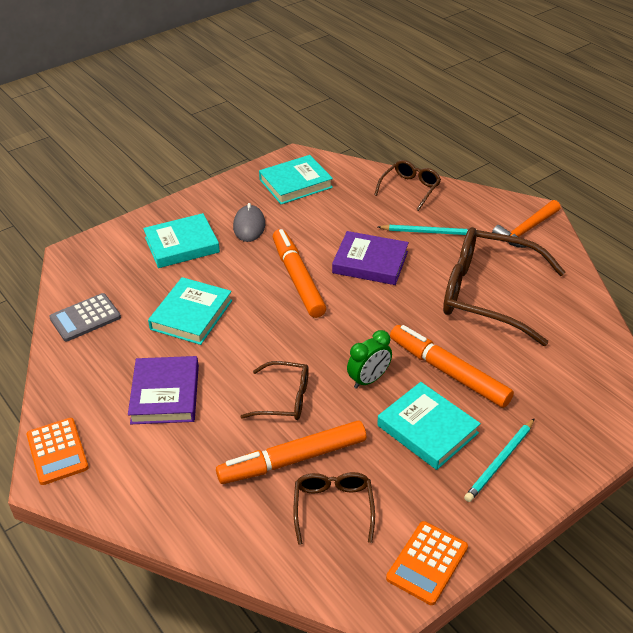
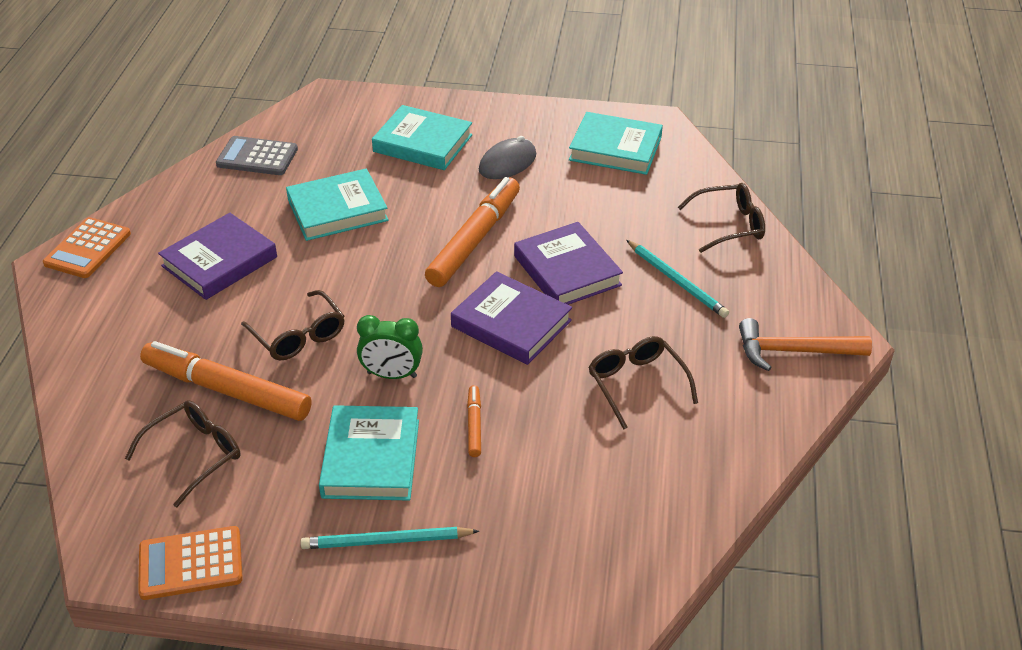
camera: 45 degrees right, 0 degrees up
(385, 308) = (511, 323): none -> purple book
(448, 372) = (474, 425): orange marker -> orange marker, size x0.45
(487, 294) = (636, 384): brown glasses -> brown glasses, size x0.51

